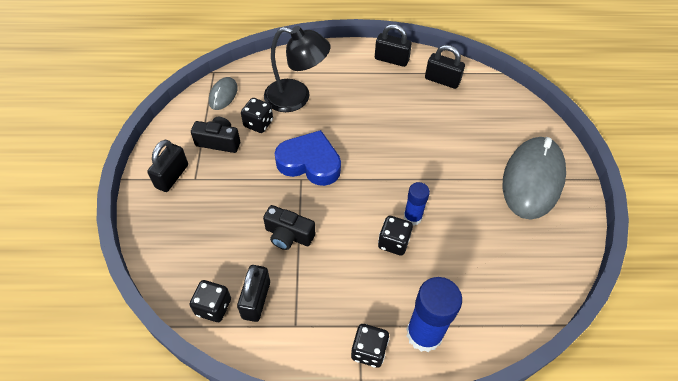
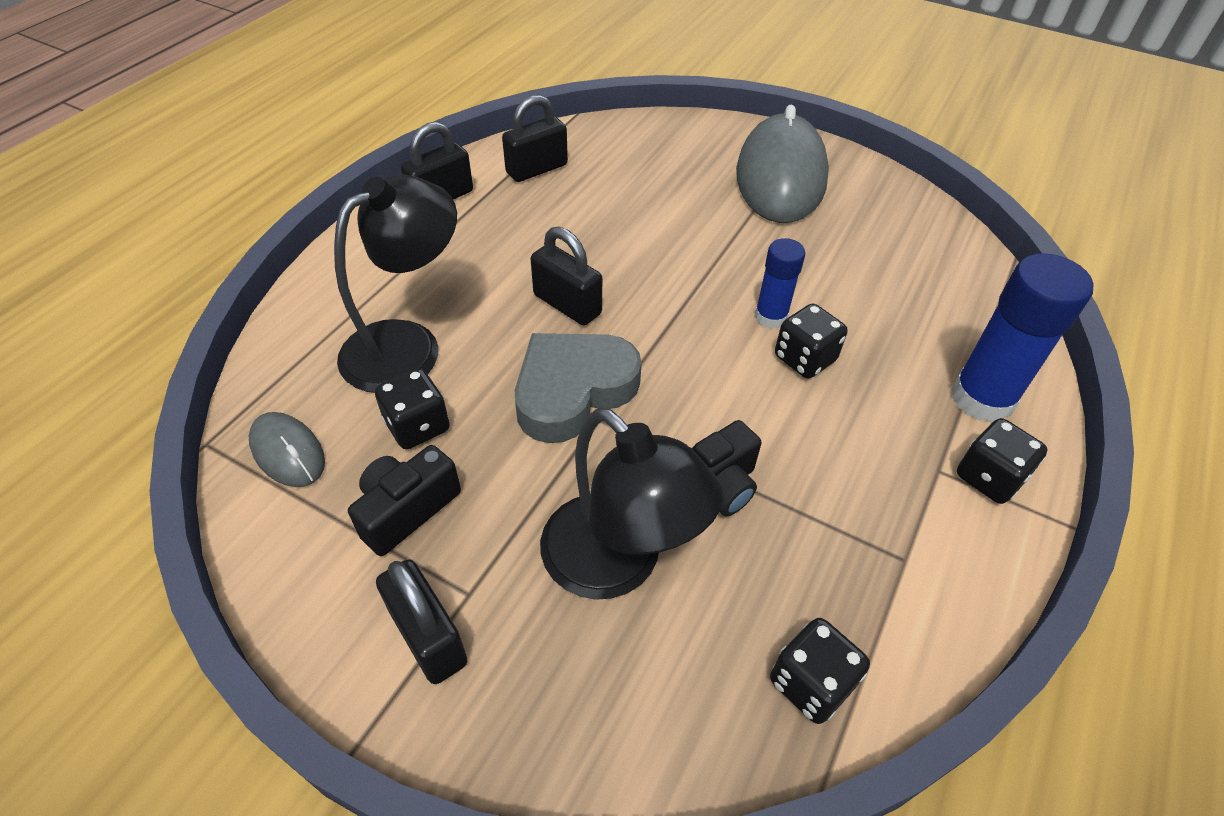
camera: 60 degrees left, 5 degrees down
(232, 218) = (618, 564): none -> black lamp
(256, 300) = (827, 599): black padlock -> black padlock (567, 304)
(310, 163) = (573, 391): blue heart -> grey heart
(532, 179) = (780, 176): grey mouse -> grey mouse turned 45 degrees clockwise

